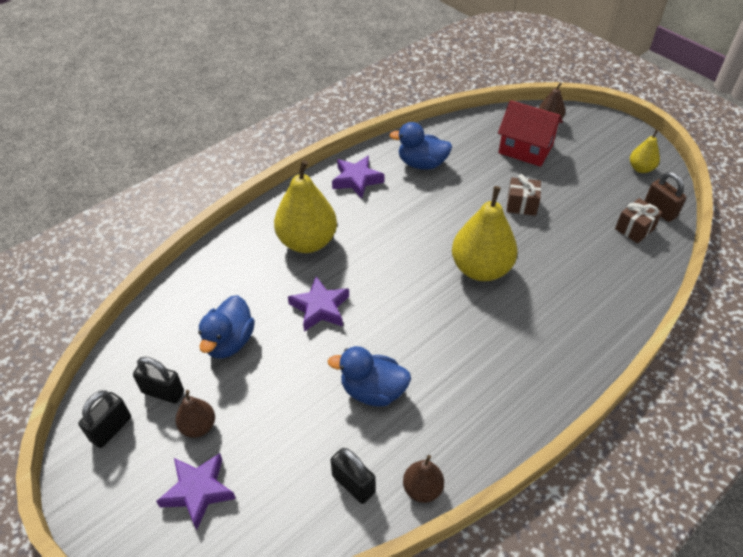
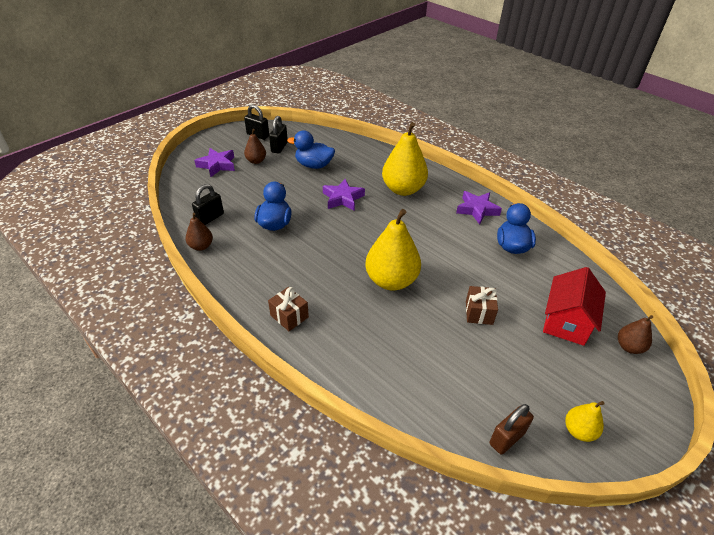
camera: 85 degrees right, 5 degrees down
(634, 229) = (469, 406): brown gift -> brown gift (289, 316)

